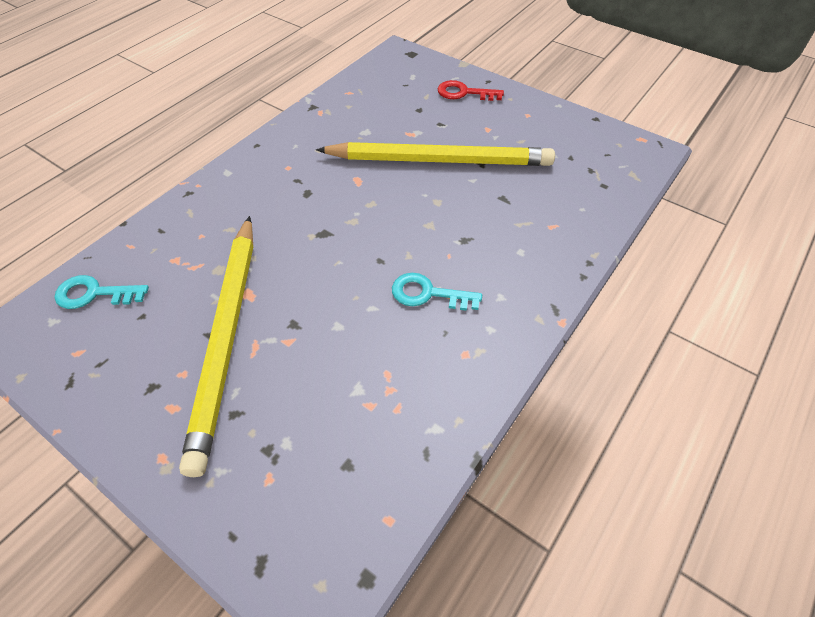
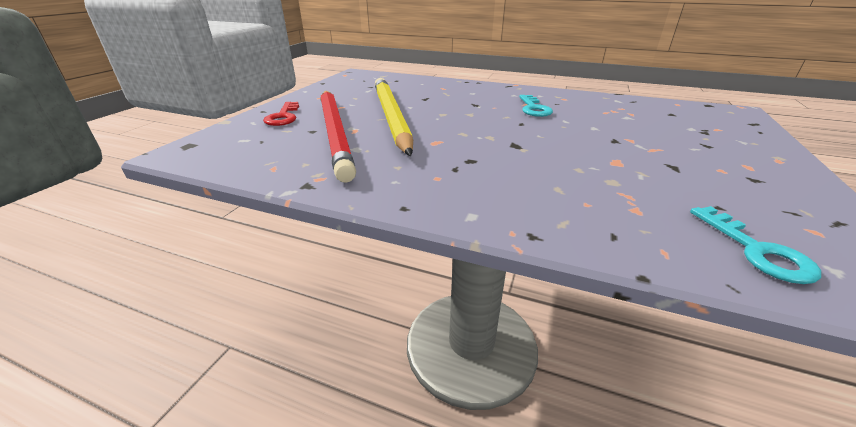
camera: 105 degrees left, 20 degrees down
(226, 336) = (665, 160): yellow pencil -> none
(407, 121) = (335, 133): none -> red pencil

